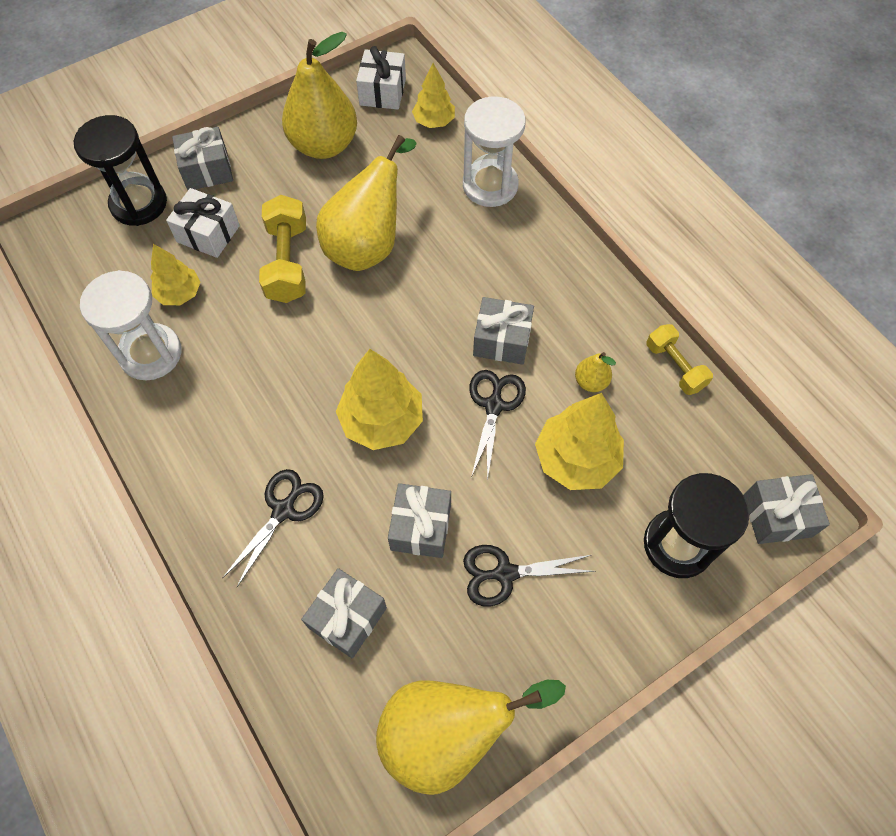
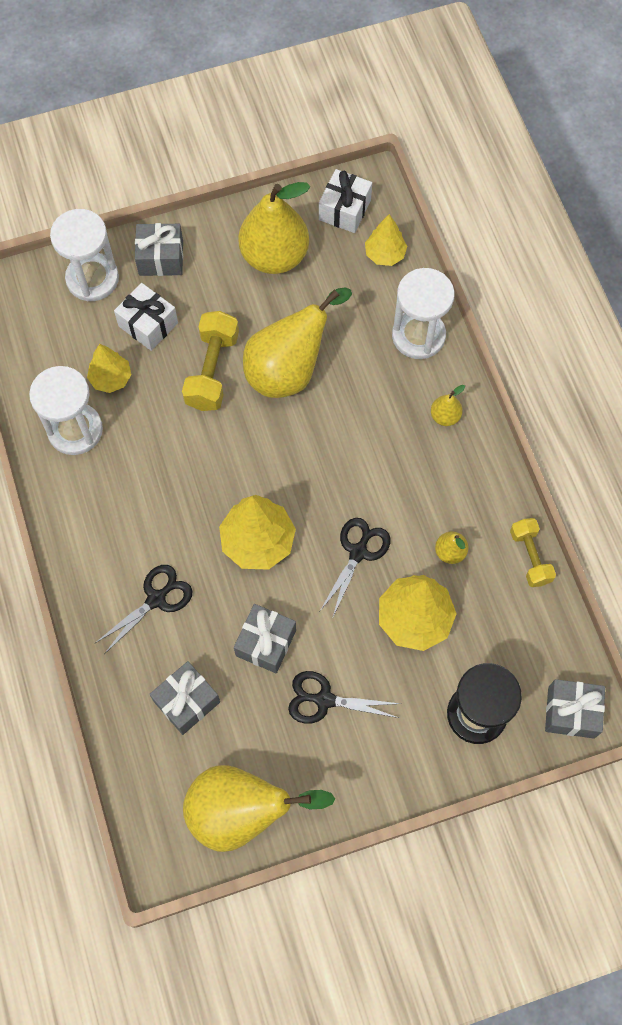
camera: 15 degrees right, 5 degrees up
(139, 204) = (92, 279): black hourglass -> white hourglass
(502, 340) = (383, 493): grey gift -> none
(541, 253) = (445, 416): none -> yellow pear

